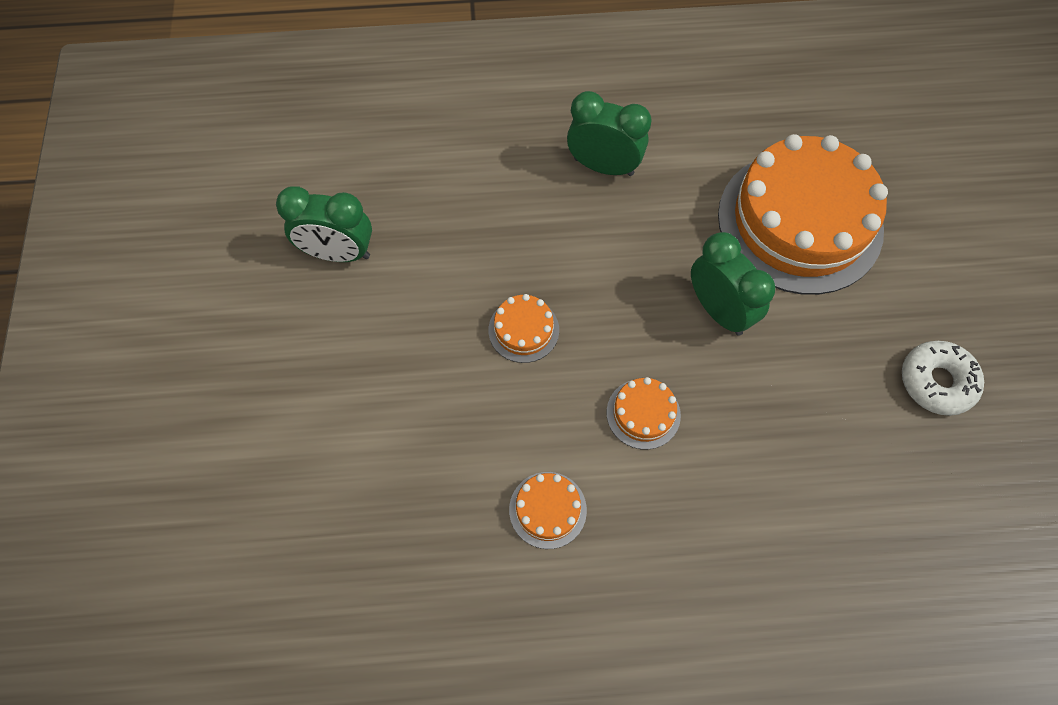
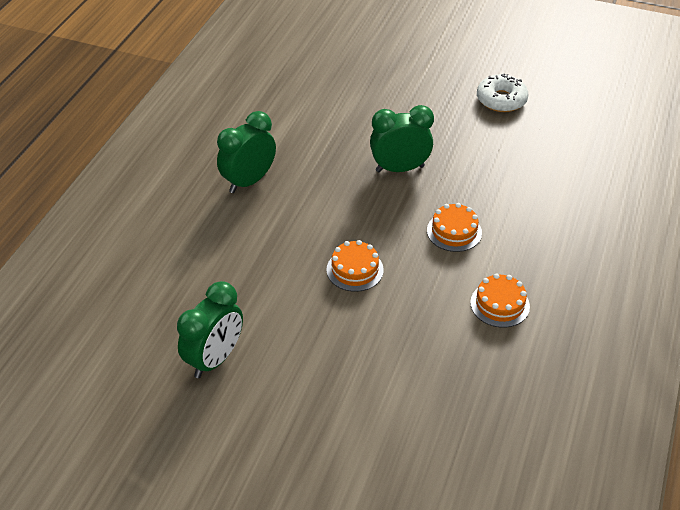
camera: 65 degrees left, 20 degrees down
(800, 222) = (359, 109): orange cake -> none

